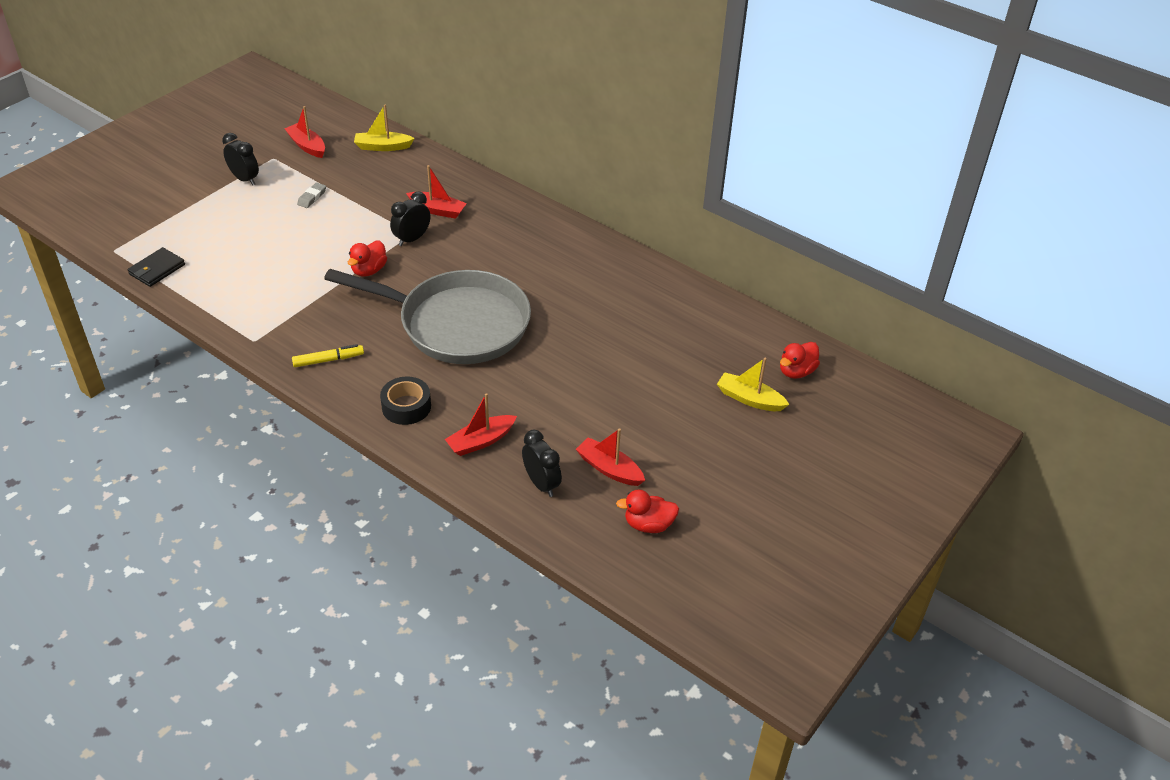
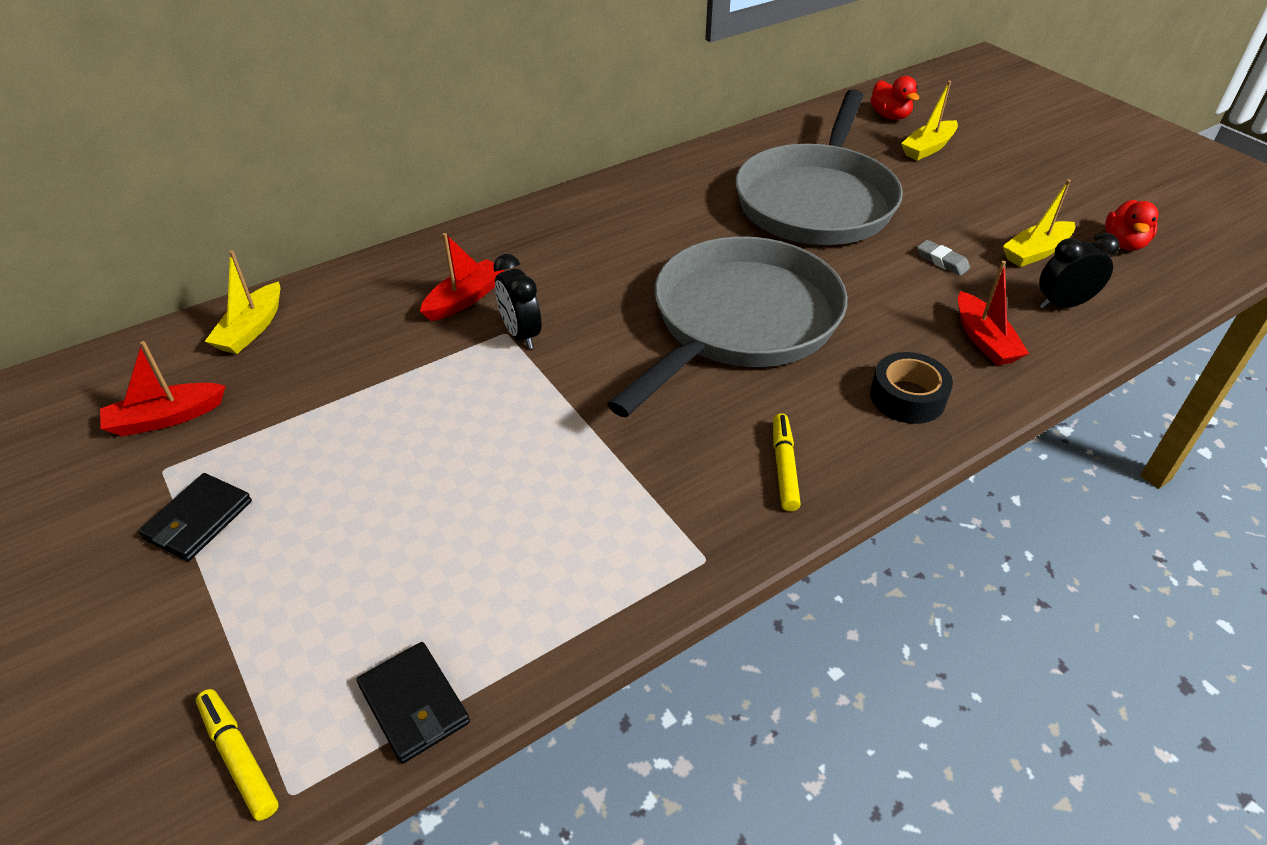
camera: 70 degrees left, 0 degrees up
(127, 232) = (239, 757): none -> yellow marker
(244, 179) = (198, 520): black clock -> black wallet
(312, 197) = (331, 431): grey eraser -> grey eraser (942, 261)
(369, 270) = (575, 391): red duck -> none
(609, 469) = (1035, 252): red boat -> yellow boat
(627, 342) = (817, 200): none -> grey pan

